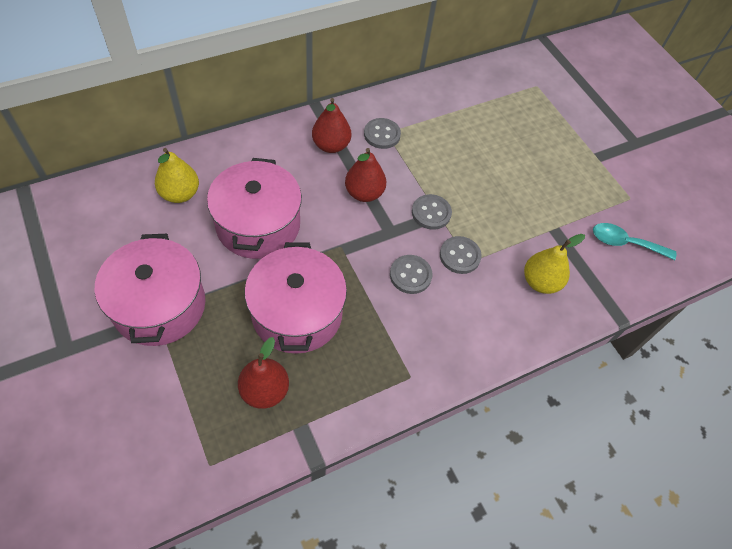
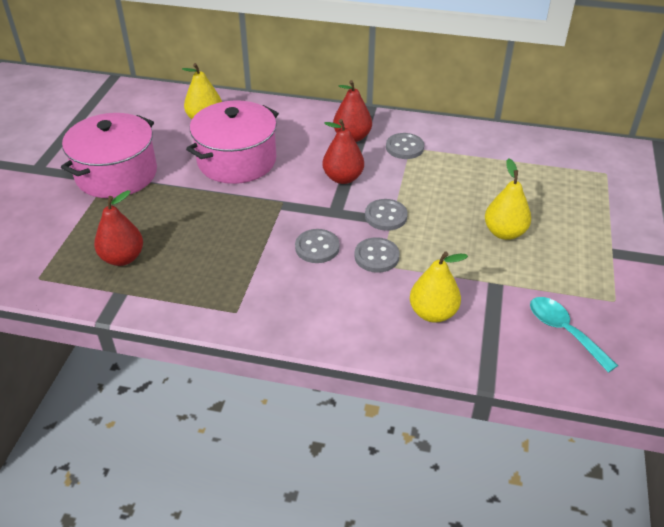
camera: 45 degrees right, 15 degrees down
(297, 313) = (200, 225): pink pot -> none
(521, 179) = (504, 232): none -> yellow pear

